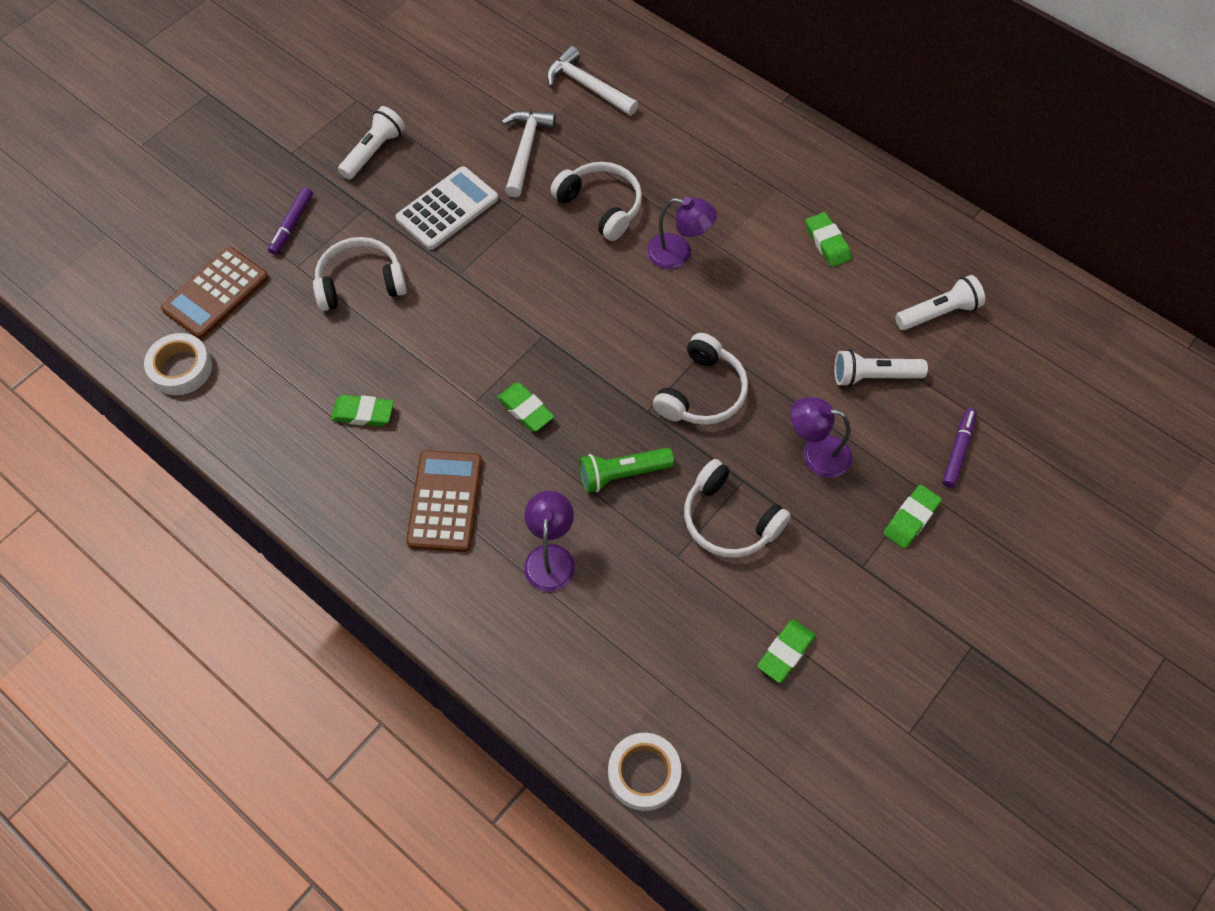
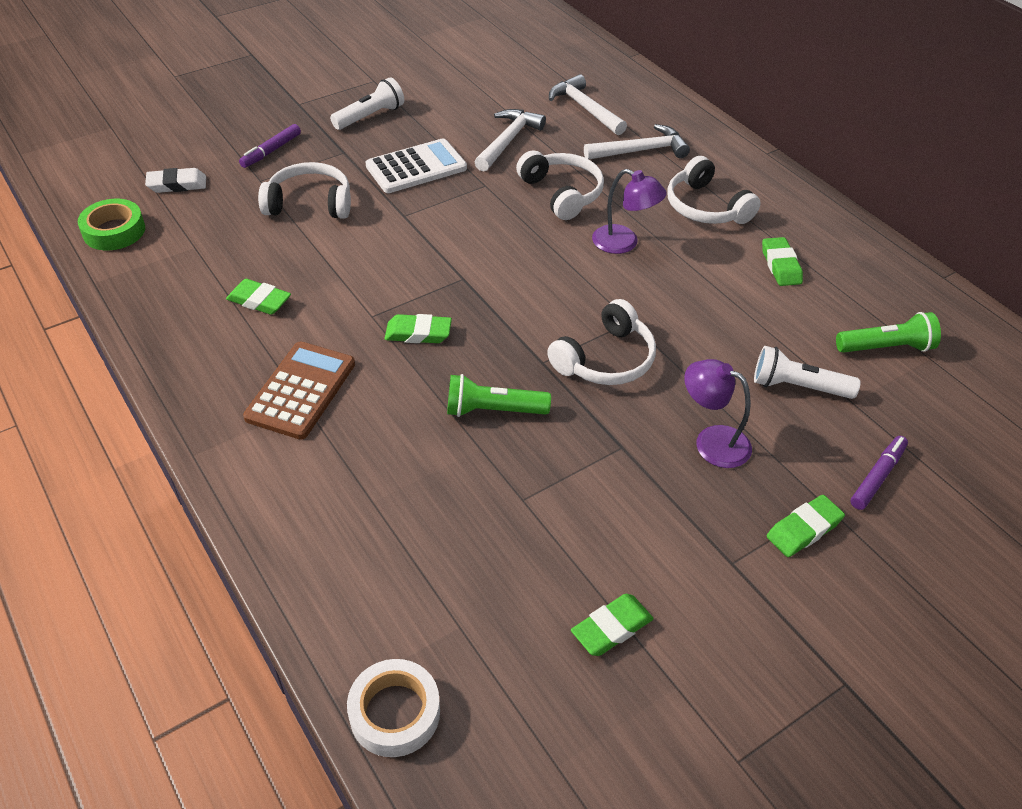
camera: 15 degrees right, 15 degrees down
(181, 368) = (114, 231): white tape -> green tape
(216, 293) = (177, 184): brown calculator -> white eraser
(525, 409) = (418, 333): green eraser -> green eraser turned 60 degrees counterclockwise
(550, 557) = (385, 466): purple lamp -> none
(660, 130) = (641, 151): none -> white hammer
(729, 520) = (592, 479): white headphones -> white headphones (705, 207)
(938, 313) = (886, 347): white flashlight -> green flashlight

